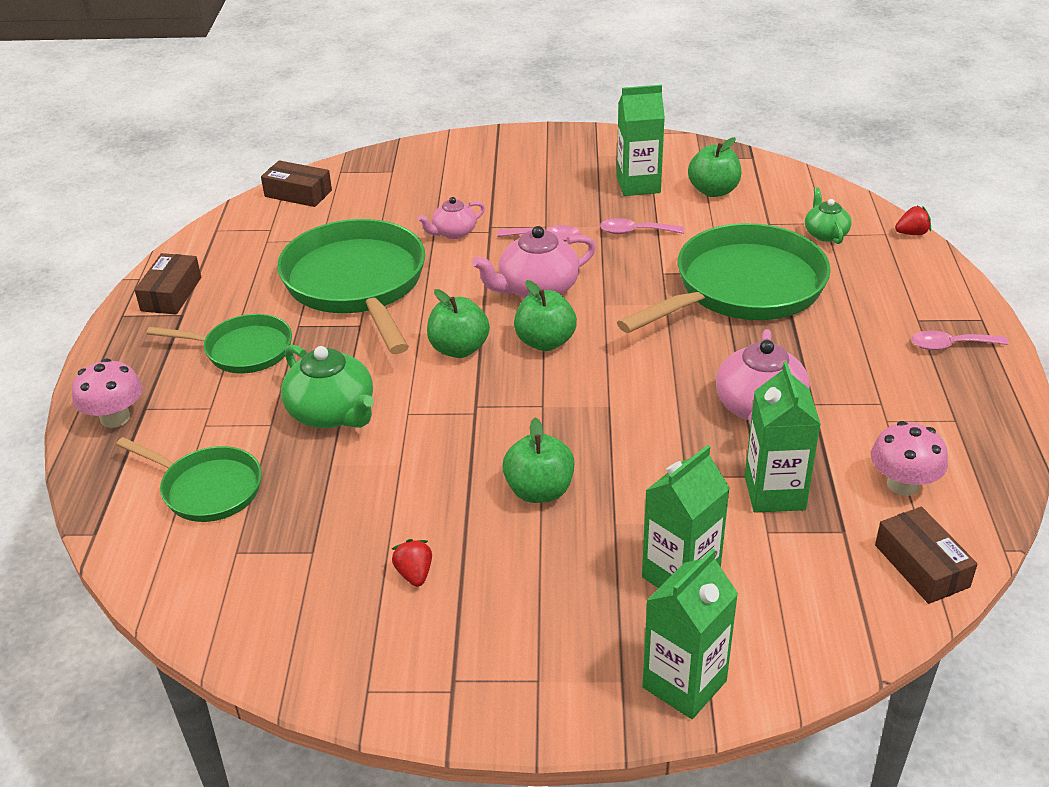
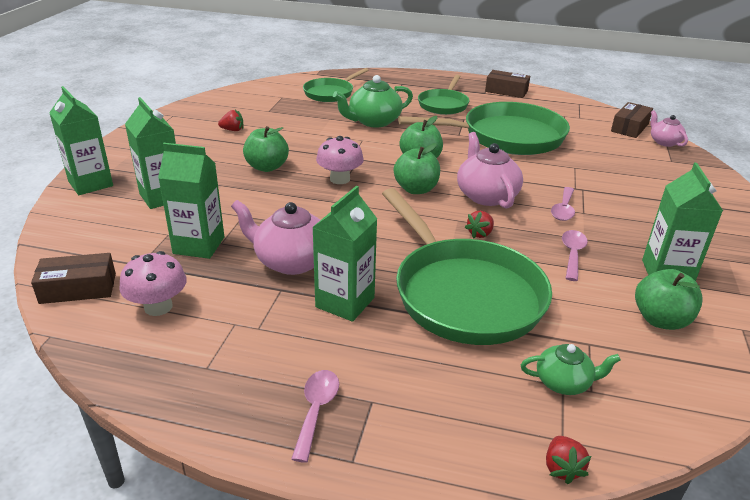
camera: 100 degrees right, 5 degrees down
(115, 418) = (397, 78): pink mushroom -> pink mushroom (340, 179)
(453, 233) = (573, 174): pink teapot -> pink teapot (664, 142)
(627, 287) = (480, 234): none -> red strawberry
(804, 356) = (345, 302): none -> green carton

